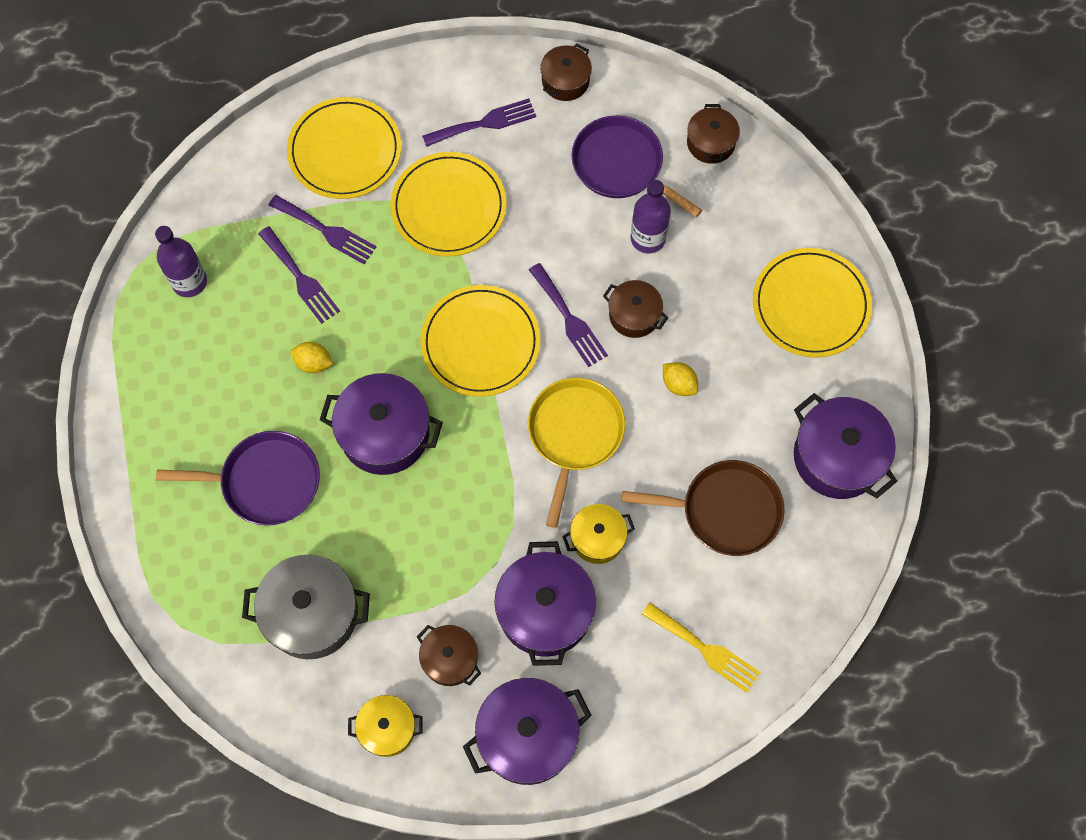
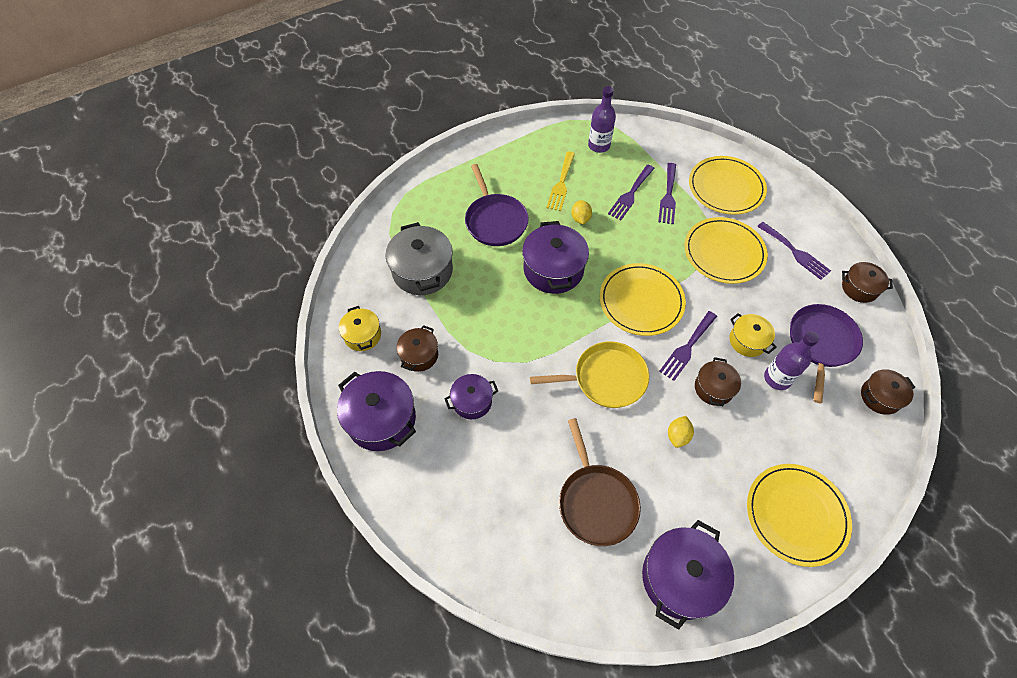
camera: 70 degrees right, 10 degrees down
(545, 611) = (472, 401): purple pot -> purple pot, size x0.58
(597, 538) = (537, 418): yellow pot -> yellow pot (747, 341)
(705, 649) = (483, 521): yellow fork -> yellow fork (561, 184)

